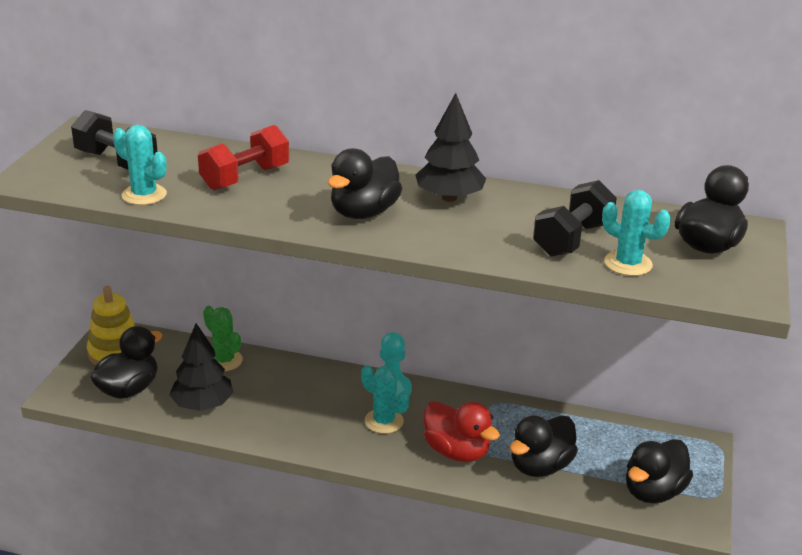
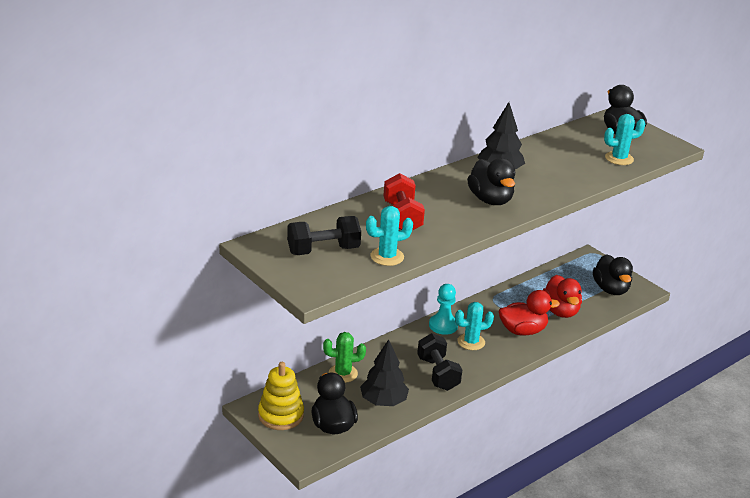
camera: 55 degrees left, 0 degrees up
(540, 466) = (560, 311): black duck -> red duck
(572, 239) = (581, 160): black dumbbell -> black dumbbell (438, 374)

